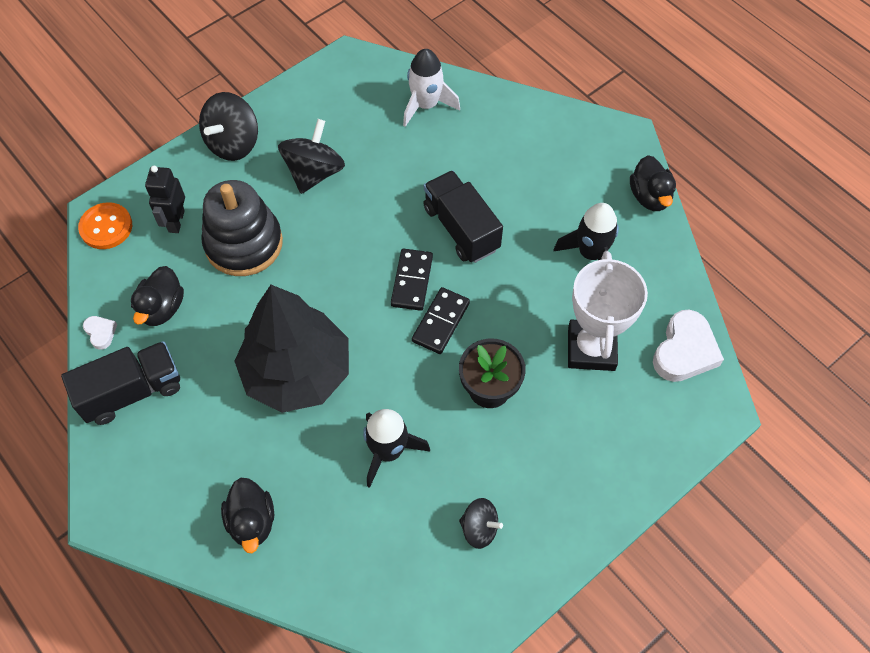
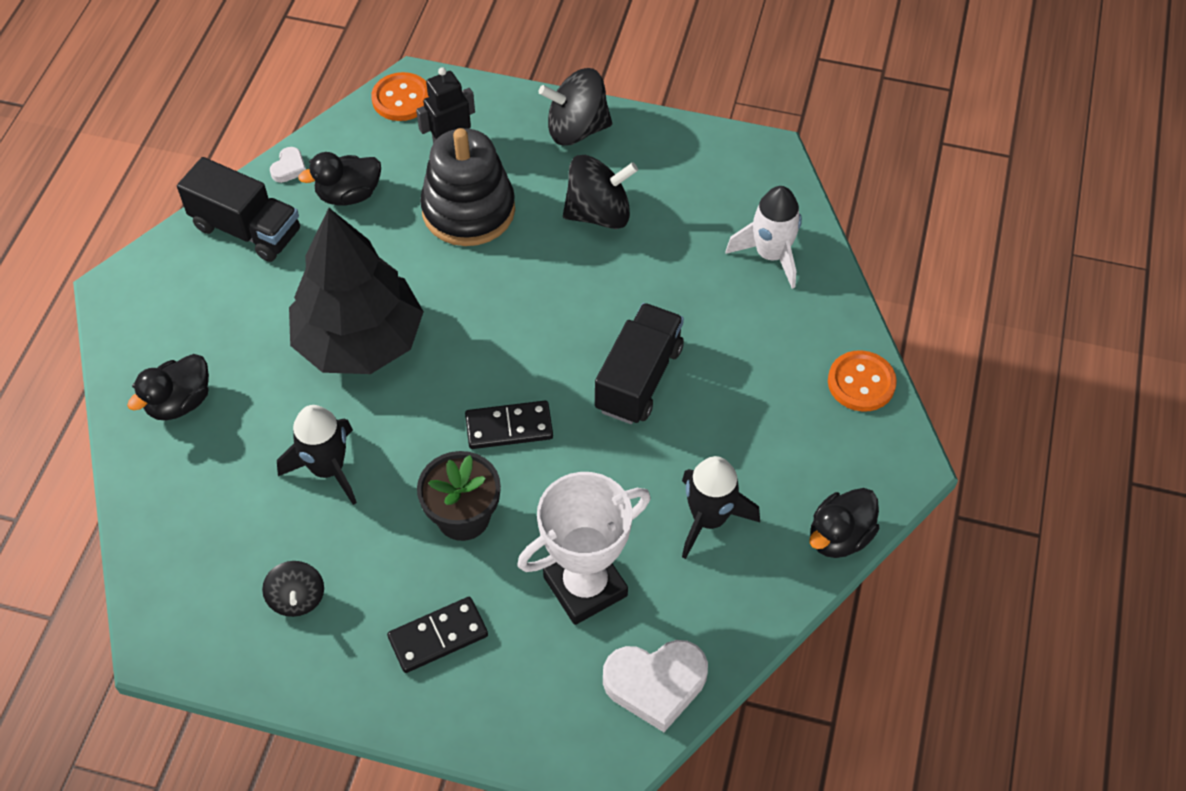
camera: 55 degrees right, 5 degrees down
(411, 281) = (538, 373): black domino -> black domino (438, 636)
(554, 120) = (861, 383): none -> orange button

